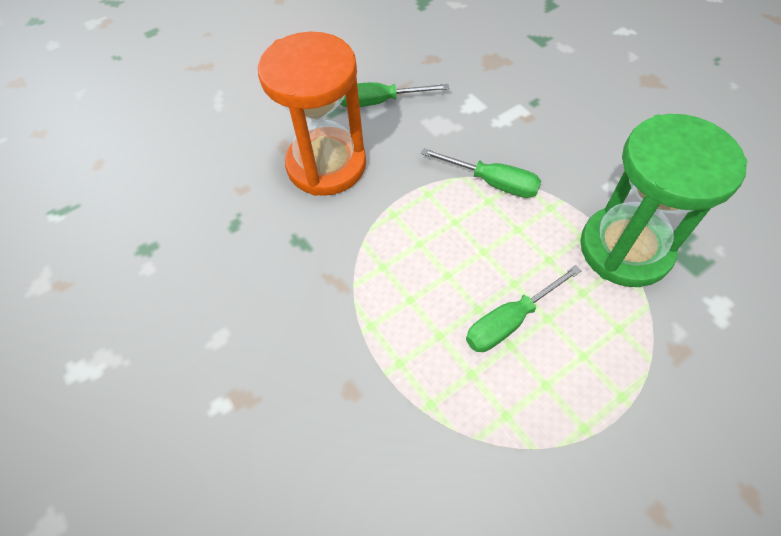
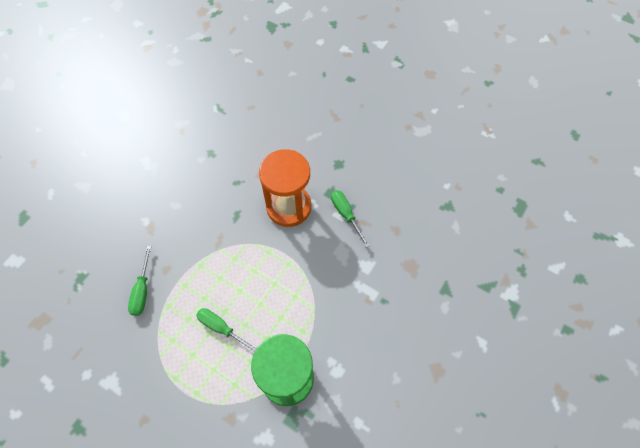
camera: 65 degrees right, 5 degrees up
(492, 182) = (308, 294): green screwdriver -> green screwdriver (142, 290)

